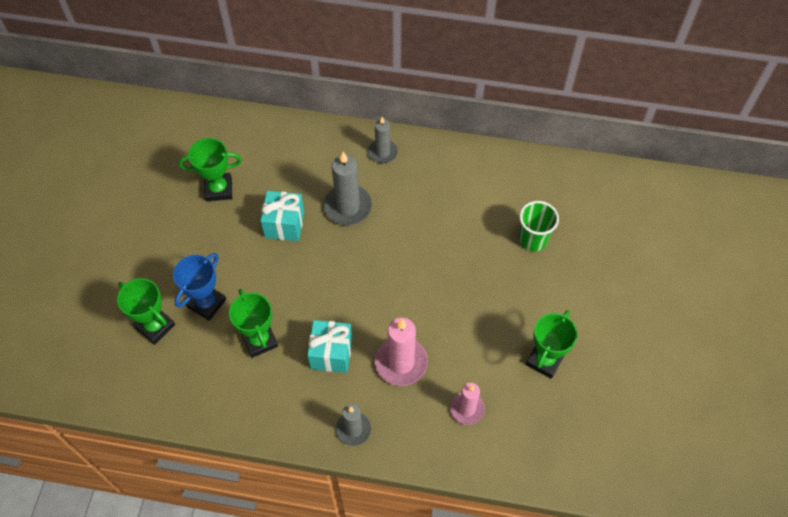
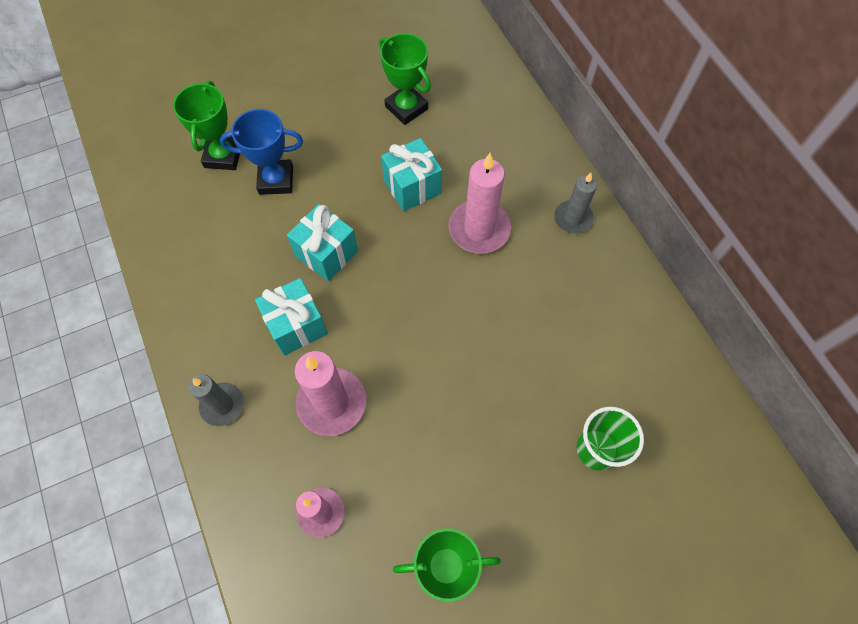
camera: 55 degrees right, 5 degrees up
(259, 340) = (267, 251): green trophy -> none
(292, 305) = (326, 253): none -> turquoise gift
(348, 207) = (479, 229): grey candle -> pink candle

